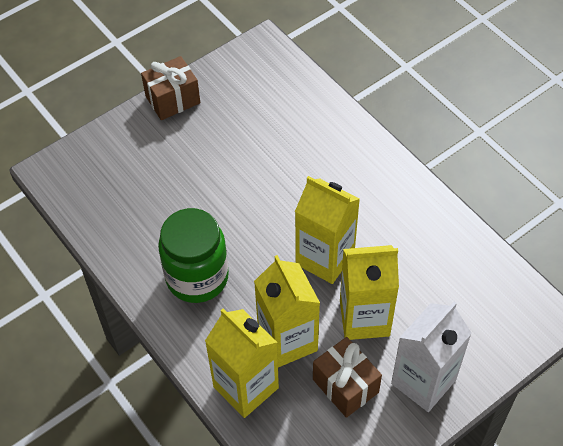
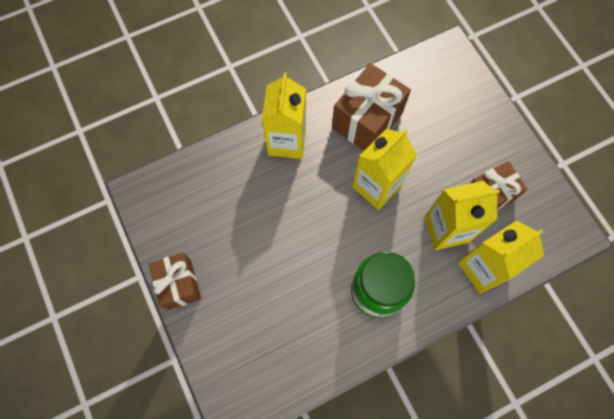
camera: 80 degrees left, 15 degrees up
(364, 318) = (434, 169): yellow carton -> yellow carton (287, 141)
(409, 236) = (367, 120): none -> brown gift
(423, 381) = (491, 141): white carton -> none

